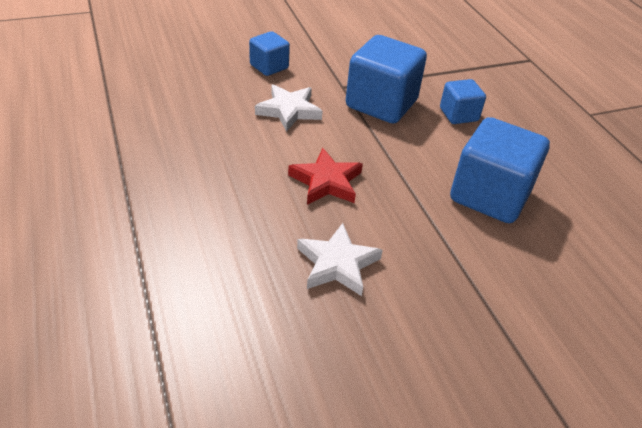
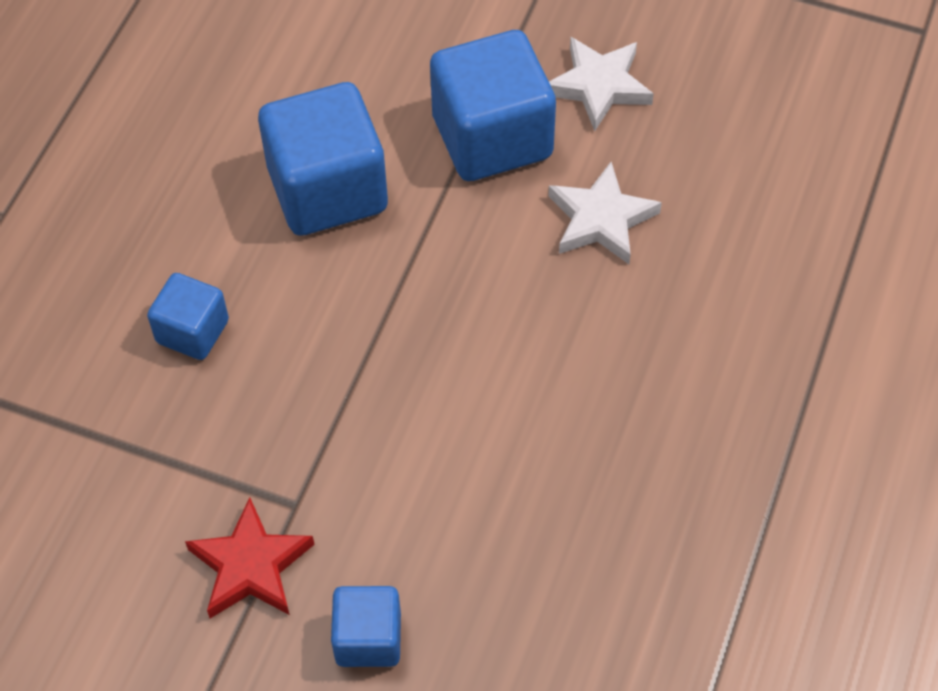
camera: 135 degrees left, 15 degrees up
(289, 111) = (435, 500): white star -> white star (599, 86)
(326, 182) = (507, 333): red star -> red star (251, 566)
(381, 104) = (279, 426): blue cube -> blue cube (492, 137)

